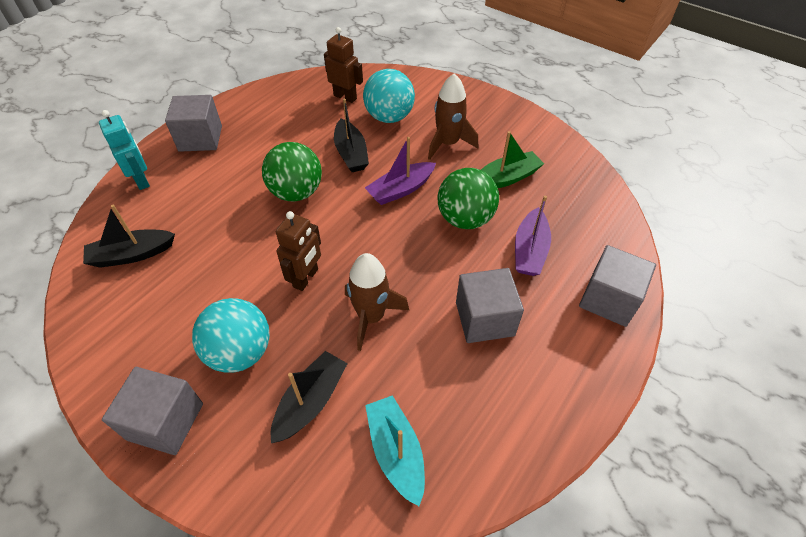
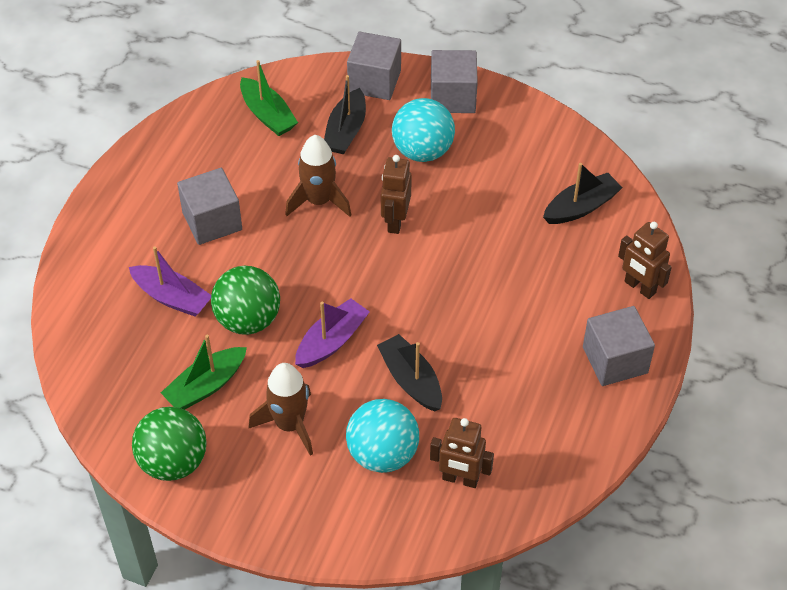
camera: 165 degrees right, 0 degrees up
(142, 180) = (639, 287): turquoise robot -> brown robot
(296, 192) = (452, 311): green ball -> green ball (173, 462)
(396, 452) = (268, 115): turquoise boat -> green boat
(530, 250) = (172, 297): purple boat -> purple boat turned 120 degrees clockwise
(608, 299) = (91, 264): grey cube -> grey cube (374, 81)

